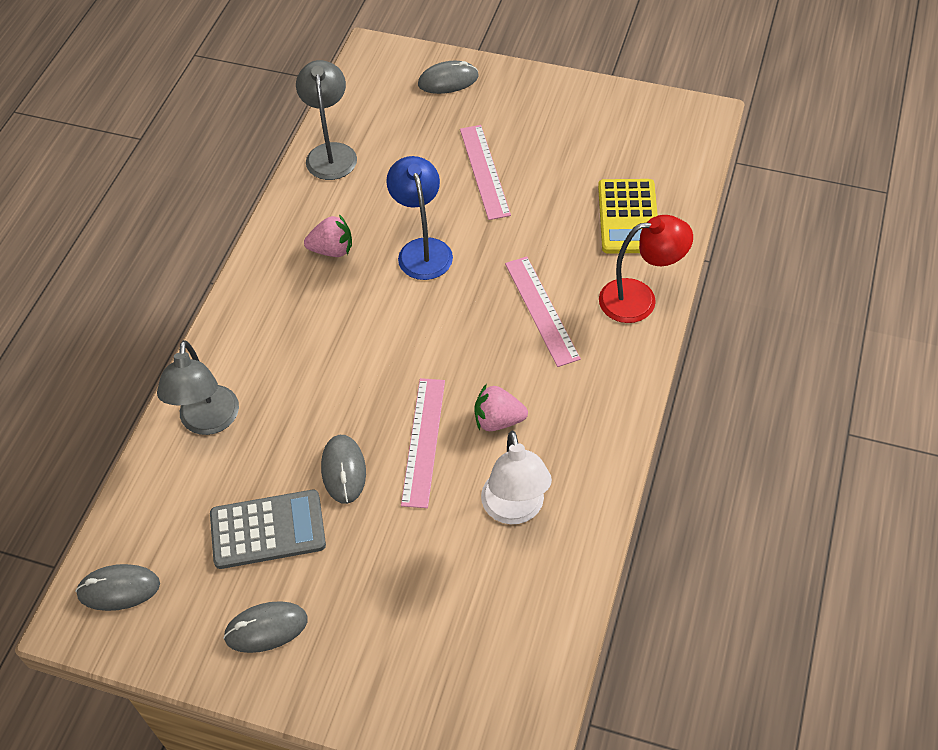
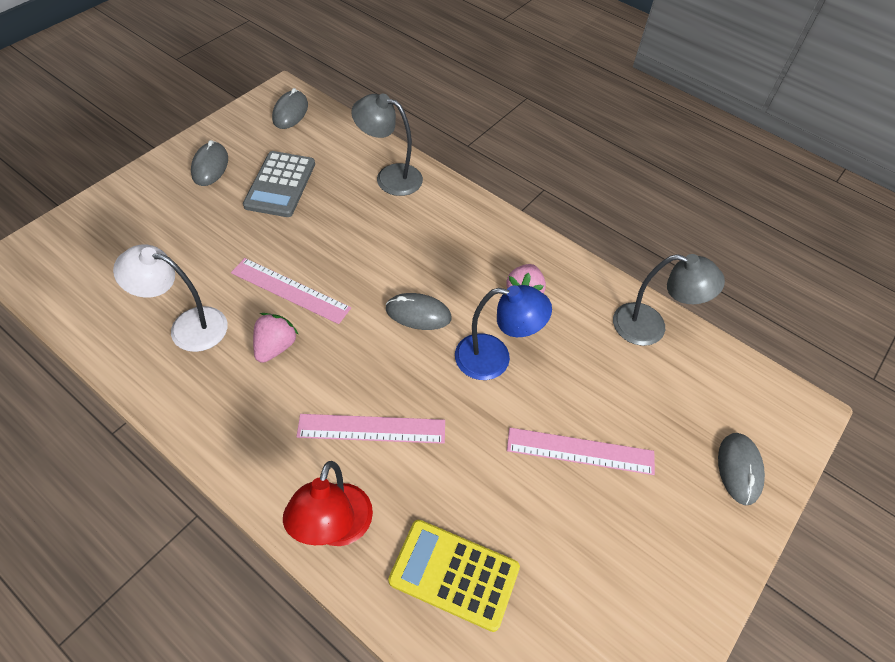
camera: 105 degrees right, 0 degrees up
(343, 470) = (298, 236): grey mouse -> grey mouse (418, 314)

